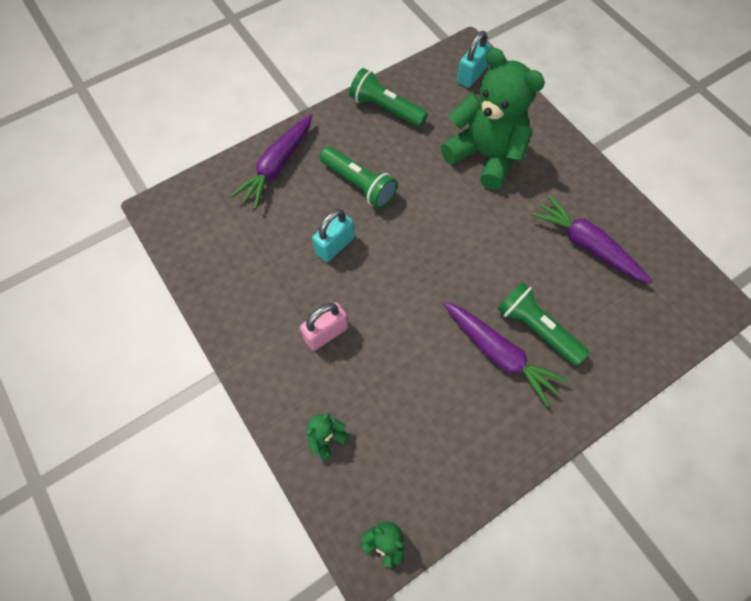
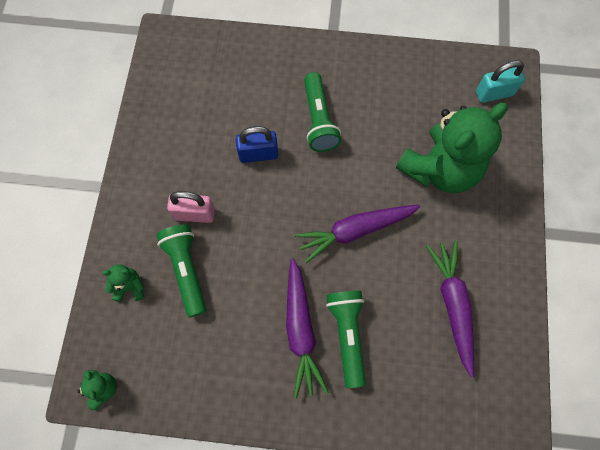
camera: 40 degrees right, 5 degrees up
(277, 166) = (272, 62): purple carrot -> purple carrot (355, 231)
(335, 245) = (258, 154): turquoise padlock -> blue padlock
(386, 108) = (396, 73): green flashlight -> green flashlight (187, 270)
(485, 155) = (440, 169): green teddy bear -> green teddy bear turned 60 degrees clockwise

